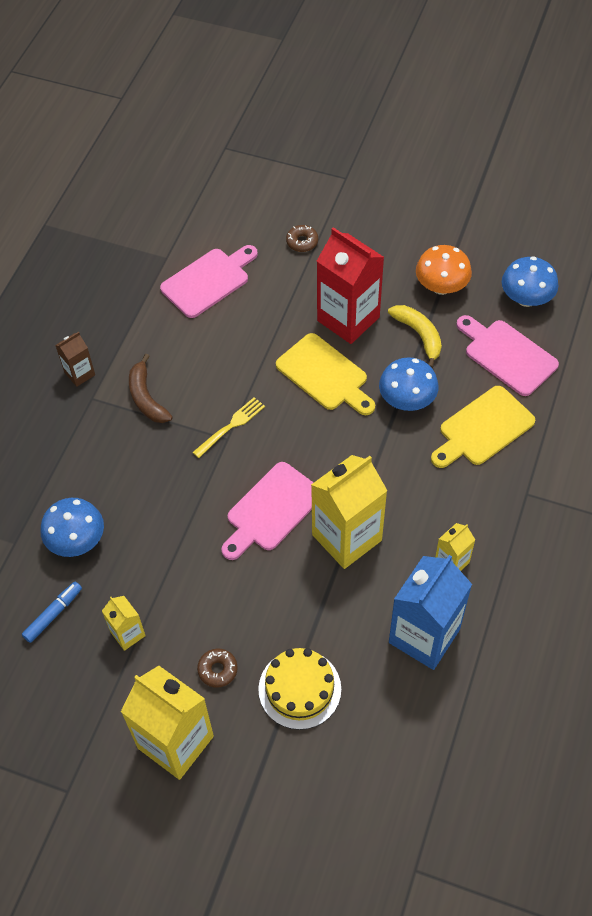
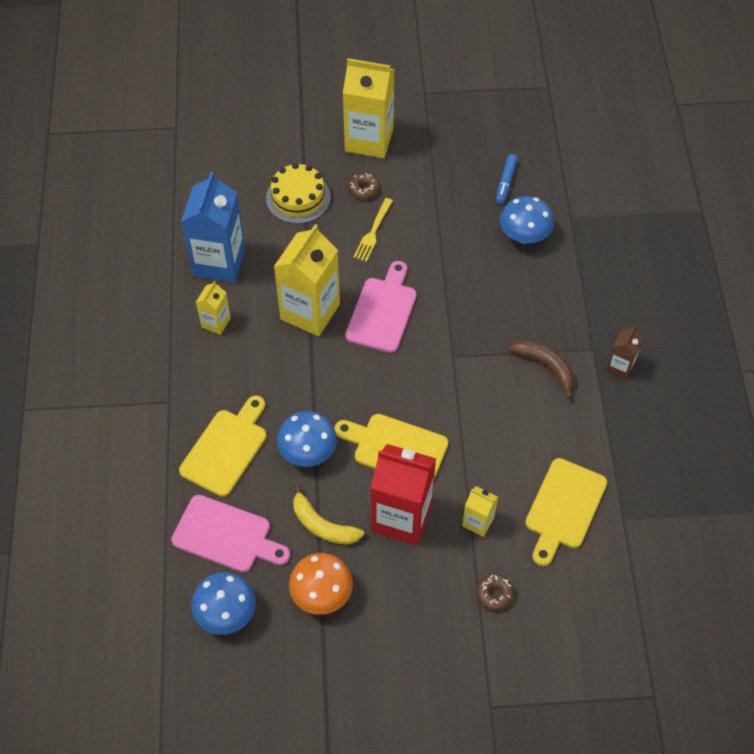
camera: 155 degrees right, 0 degrees up
(128, 634) = (443, 189): yellow carton -> yellow carton (478, 522)
(208, 281) = (563, 508): pink cutting board -> yellow cutting board
(231, 426) = (456, 368): yellow fork -> yellow fork (373, 232)

